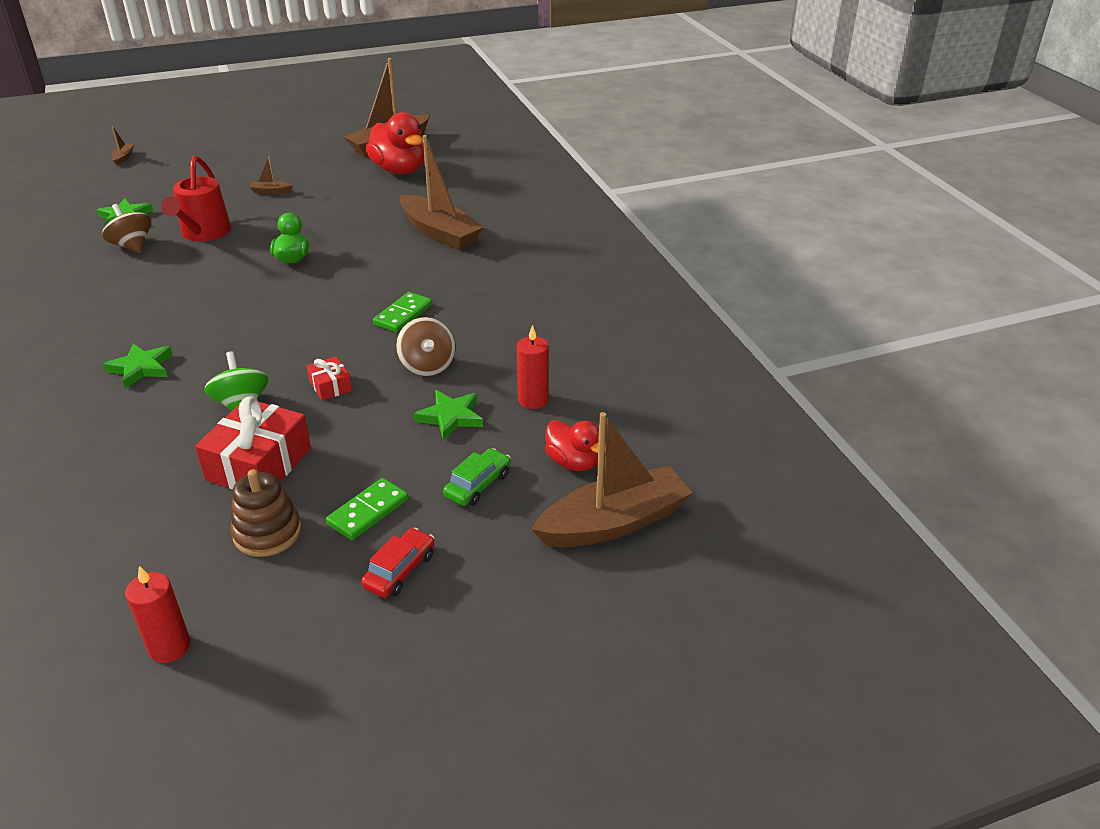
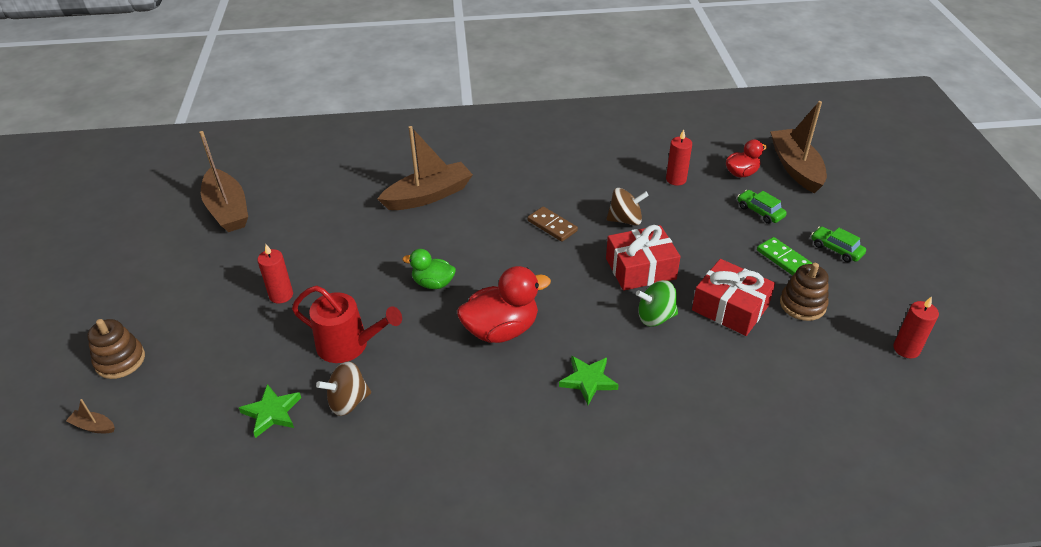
camera: 75 degrees left, 5 degrees up
(192, 150) = (120, 360): none -> brown stacking toy
(271, 191) = (281, 295): brown boat -> red candle
(330, 386) = (640, 269): red gift -> red gift, size x2.01
(399, 170) = (291, 208): red duck -> red duck (501, 330)
(400, 571) = (836, 249): red car -> green car
(403, 315) = (552, 226): green domino -> brown domino
(450, 417) = (688, 215): green star -> none

